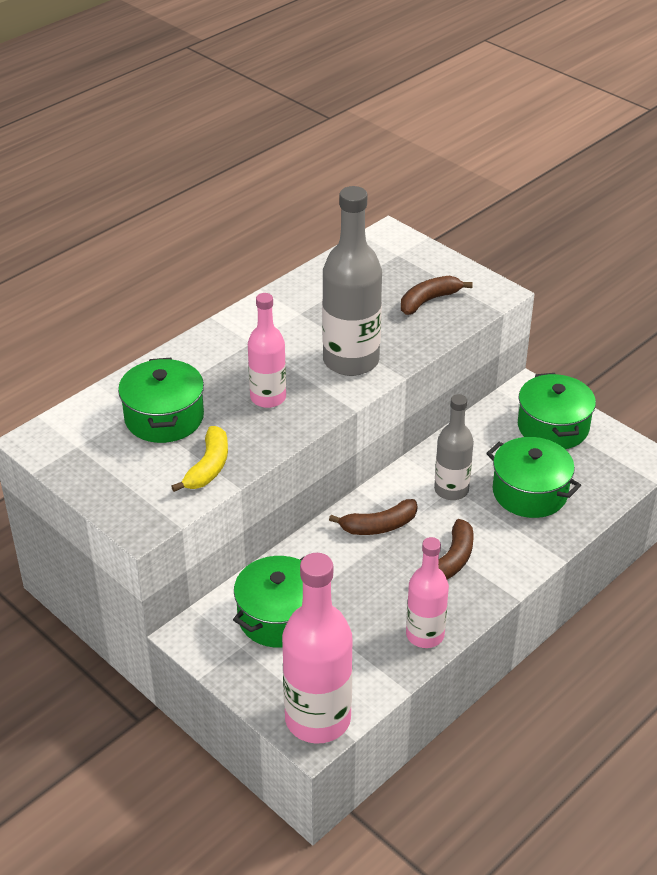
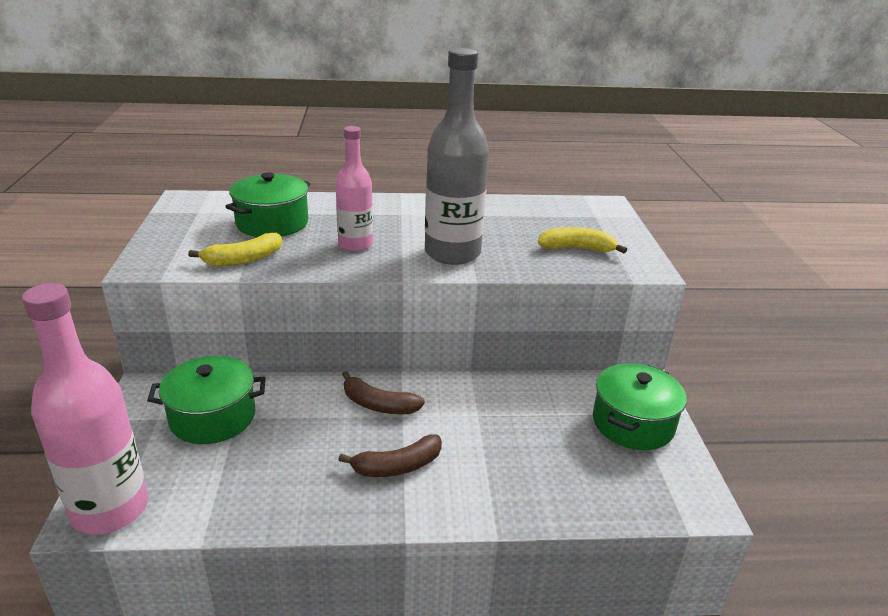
camera: 40 degrees right, 10 degrees down
(425, 635) = (285, 508): pink bottle -> none
(429, 300) = (577, 248): brown banana -> yellow banana
(451, 490) = (473, 415): grey bottle -> none
(530, 492) = (541, 459): green pot -> none

